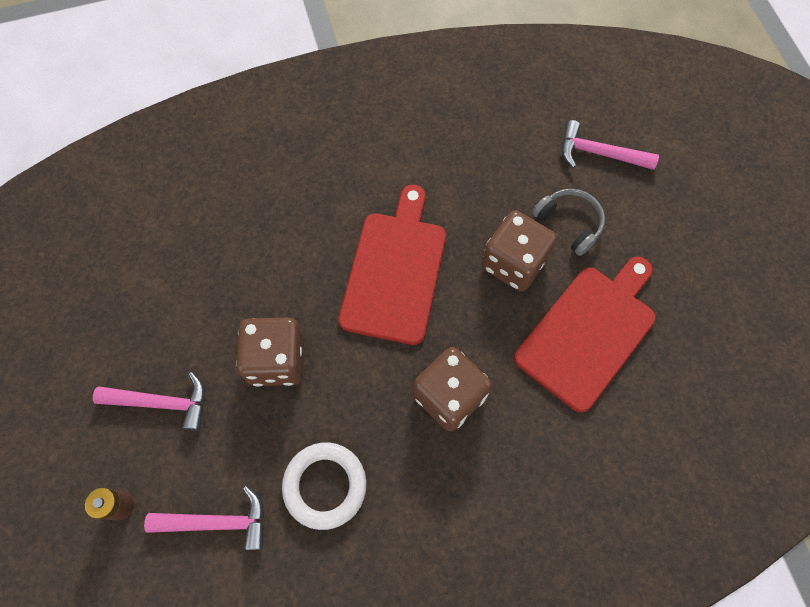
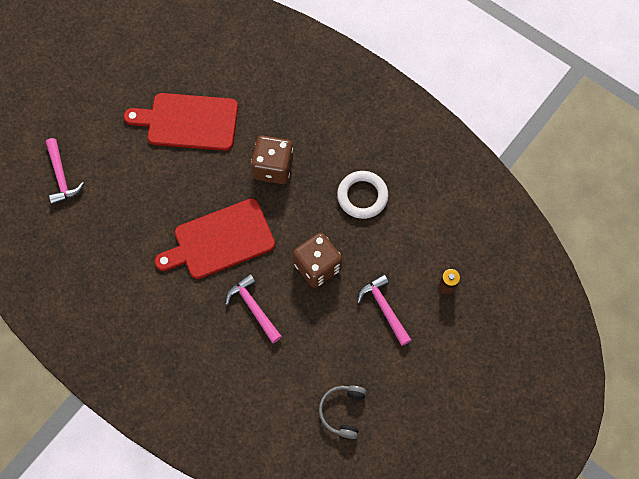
camera: 125 degrees left, 0 degrees up
(218, 522) = (417, 233): pink hammer -> pink hammer (253, 307)
(513, 263) = (171, 181): brown dice -> none
(569, 223) = (124, 167): grey headphones -> grey headphones (342, 411)

